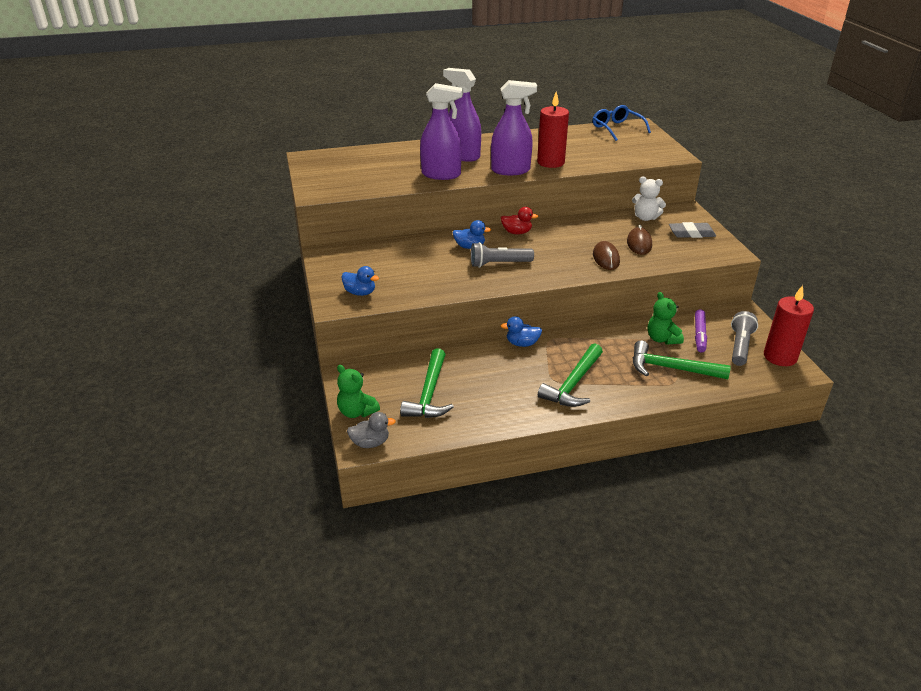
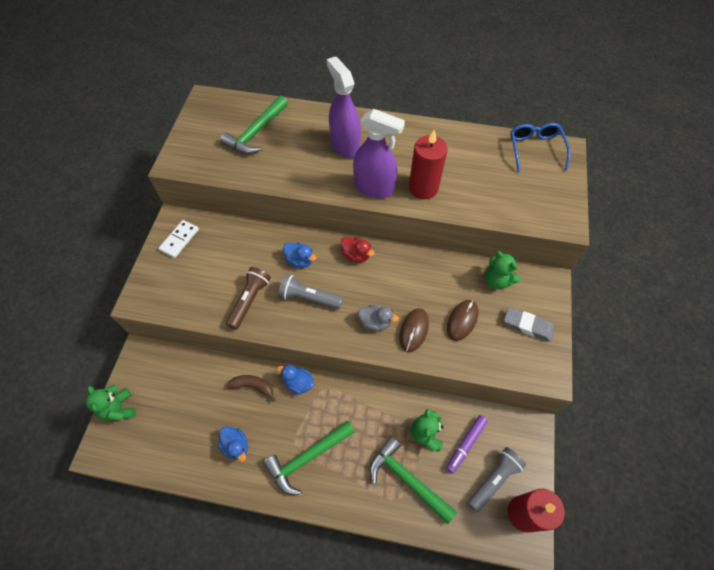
camera: 25 degrees right, 25 degrees up
(341, 262) = (179, 240): none -> white domino
(360, 293) = (168, 290): blue duck -> blue duck (236, 446)
(370, 443) = (107, 452): grey duck -> grey duck (375, 322)
(429, 394) = (185, 413): green hammer -> green hammer (256, 132)
(441, 174) = (304, 171): purple spray bottle -> none
(446, 279) = (249, 300): none -> brown flashlight
(481, 358) = (253, 386): none -> brown banana
(645, 218) = (497, 280): white teddy bear -> green teddy bear

